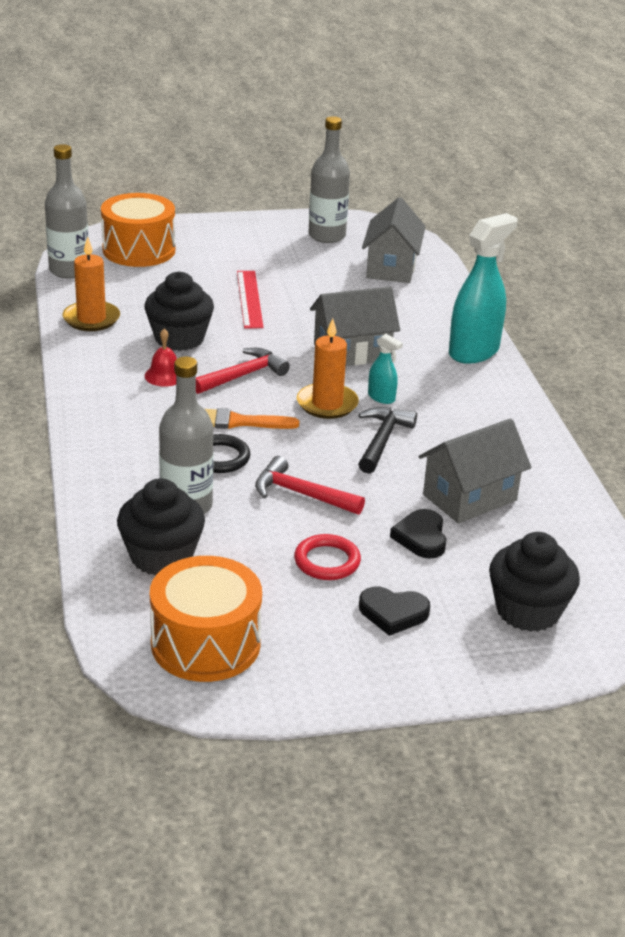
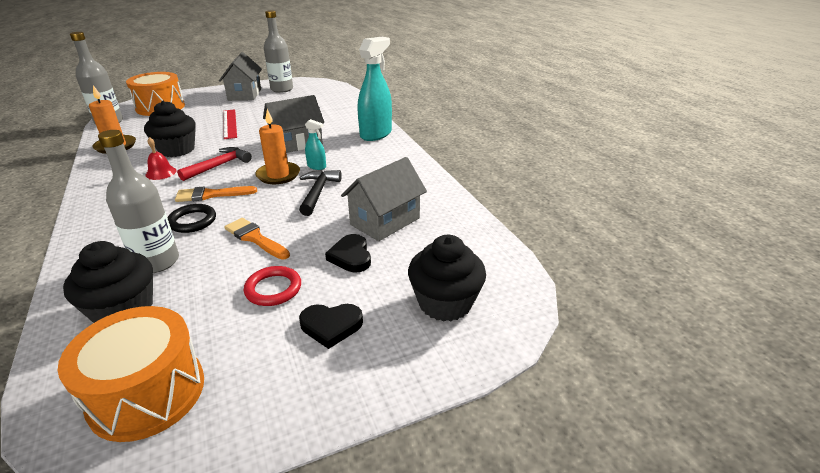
camera: 10 degrees left, 0 degrees up
(301, 494) = (255, 238): red hammer -> orange brush
(391, 267) = (321, 99): grey house -> grey house (245, 94)

